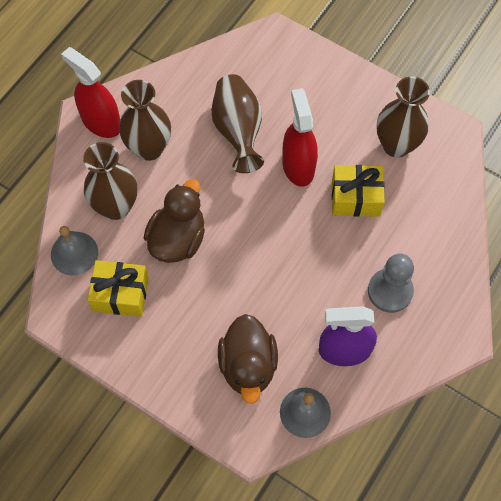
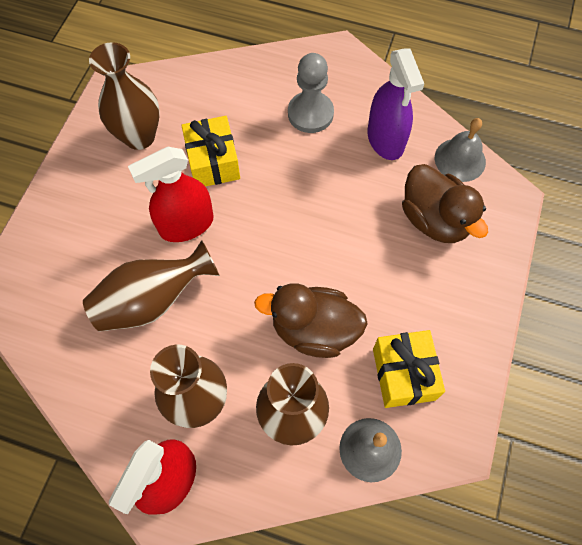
camera: 105 degrees left, 0 degrees up
(248, 366) = (434, 219): brown duck -> brown duck turned 75 degrees clockwise

